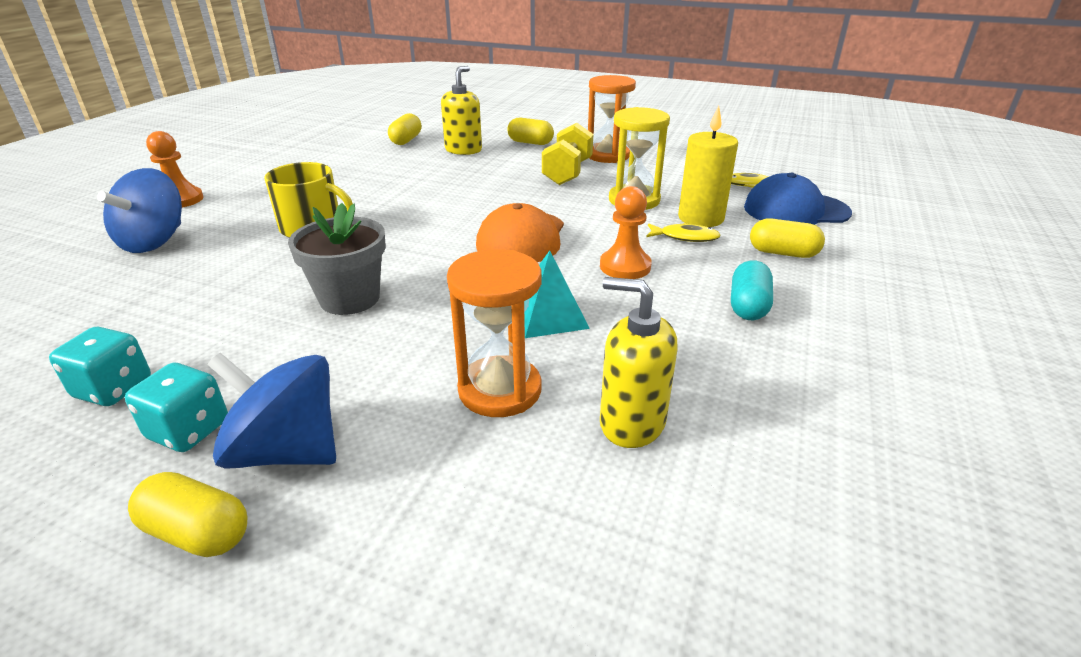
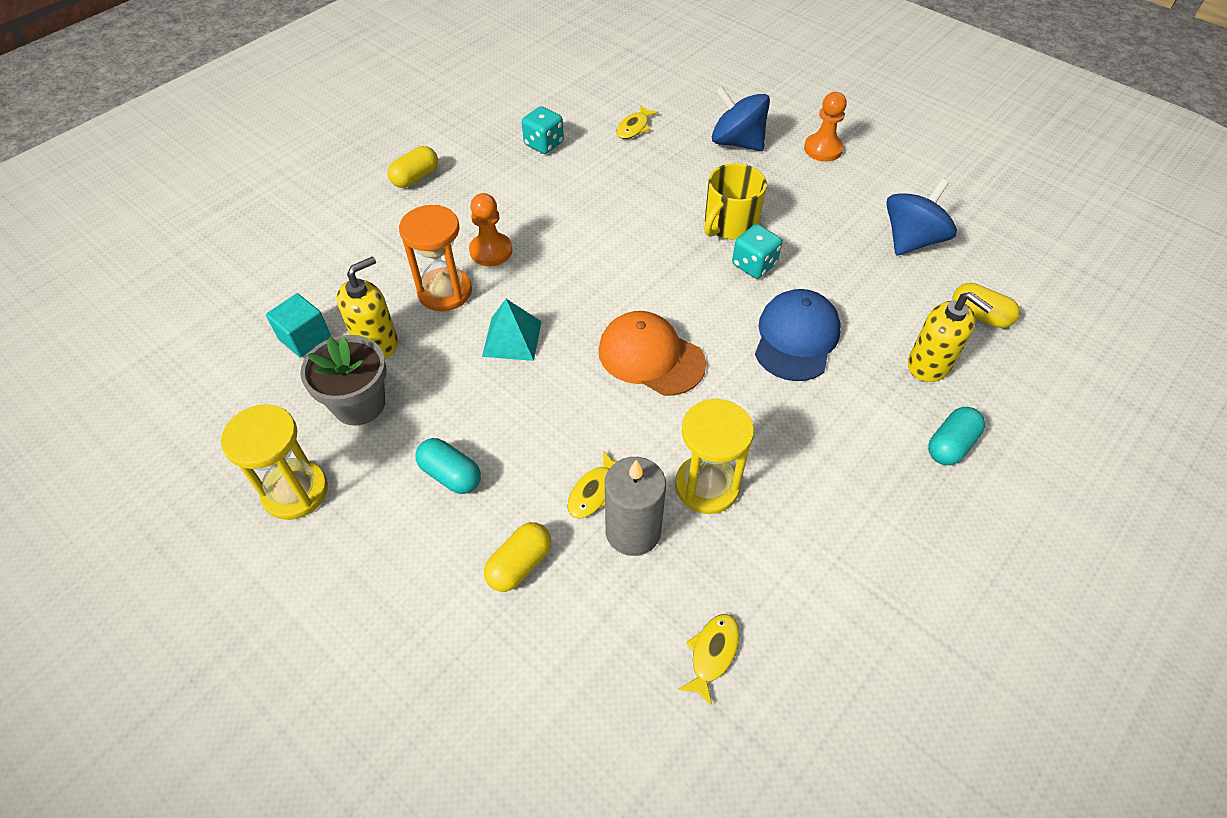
camera: 110 degrees right, 20 degrees up
(93, 314) = (634, 127): none -> yellow fish
(189, 430) = (489, 171): turquoise dice -> turquoise dice (754, 265)
(287, 450) = (450, 204): blue spinning top -> blue spinning top (911, 240)
(349, 299) = (594, 236): grey flower pot -> grey flower pot (359, 404)
(530, 143) = (950, 445): yellow capsule -> turquoise capsule
(567, 173) = (817, 450): yellow dumbbell -> none
(607, 155) = (875, 521): orange hourglass -> none
(625, 266) = (560, 415): orange pawn -> orange pawn (491, 251)
(682, 513) = (305, 338): none -> turquoise cube
(700, 218) = (633, 531): yellow candle -> grey candle
(795, 210) = (612, 655): blue cap -> blue cap (796, 338)
(891, 404) = (295, 491): none -> yellow hourglass

